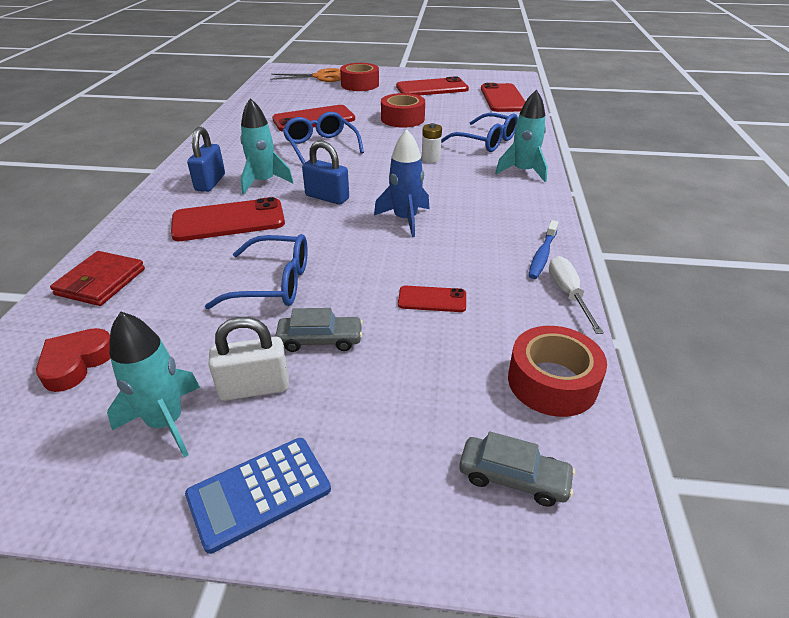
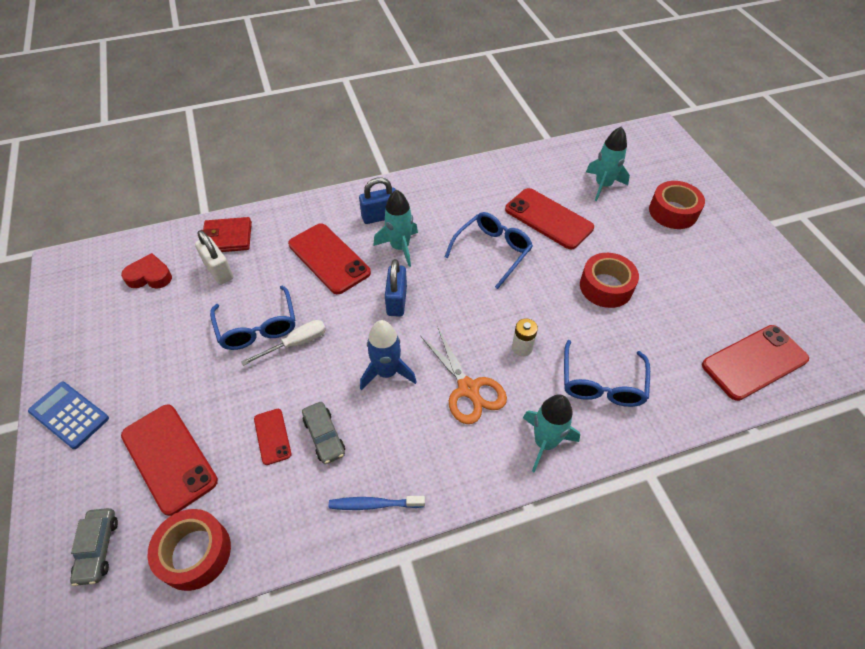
camera: 65 degrees right, 15 degrees up
(166, 422) = (112, 344): turquoise rocket -> turquoise rocket (603, 185)
(254, 387) = (148, 371): white padlock -> white padlock (219, 271)
(320, 77) = (665, 171): orange scissors -> orange scissors (468, 389)
(320, 340) = (202, 384): grey car -> grey car (324, 436)
(432, 88) = (723, 278): red phone -> red phone (169, 458)
(568, 294) = (316, 541): white screwdriver -> white screwdriver (296, 344)

